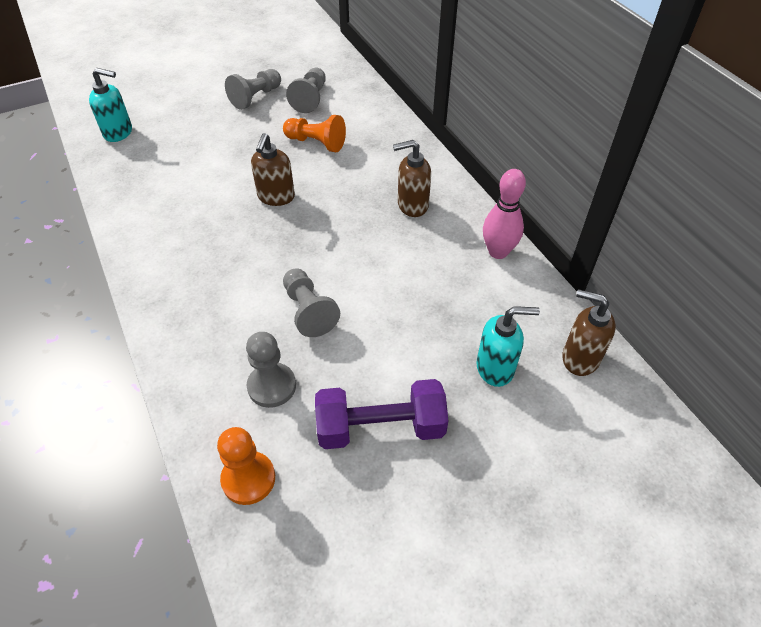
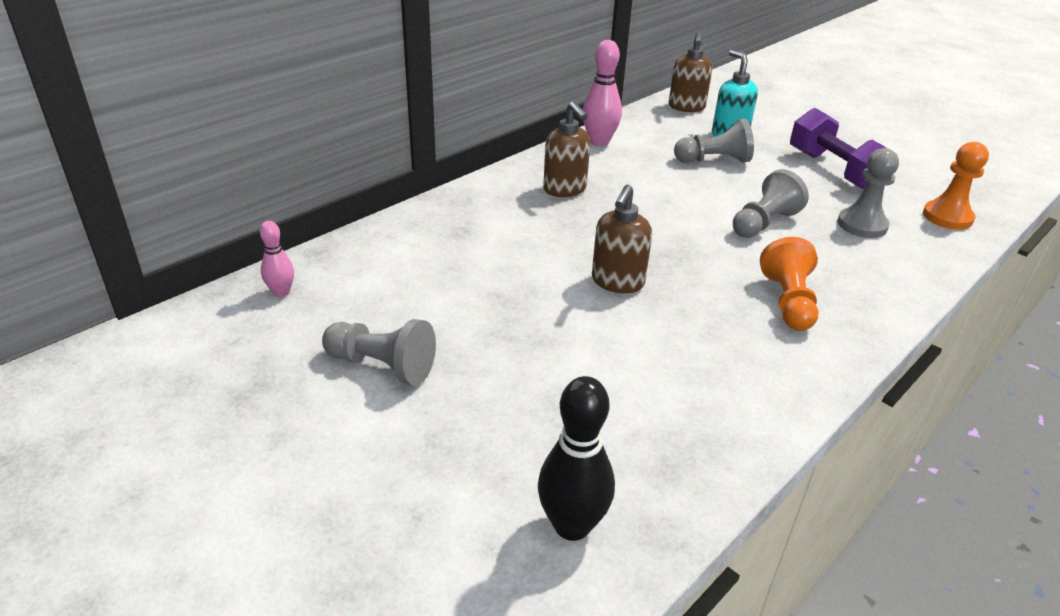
camera: 110 degrees left, 15 degrees down
(118, 133) = (572, 525): turquoise soap dispenser -> black bowling pin
(276, 197) = (617, 282): brown soap dispenser -> brown soap dispenser turned 120 degrees clockwise
(310, 99) = (369, 304): grey pawn -> grey pawn (714, 160)
(316, 143) = (484, 274): orange pawn -> orange pawn (788, 302)
(337, 73) = (281, 292): none -> pink bowling pin

